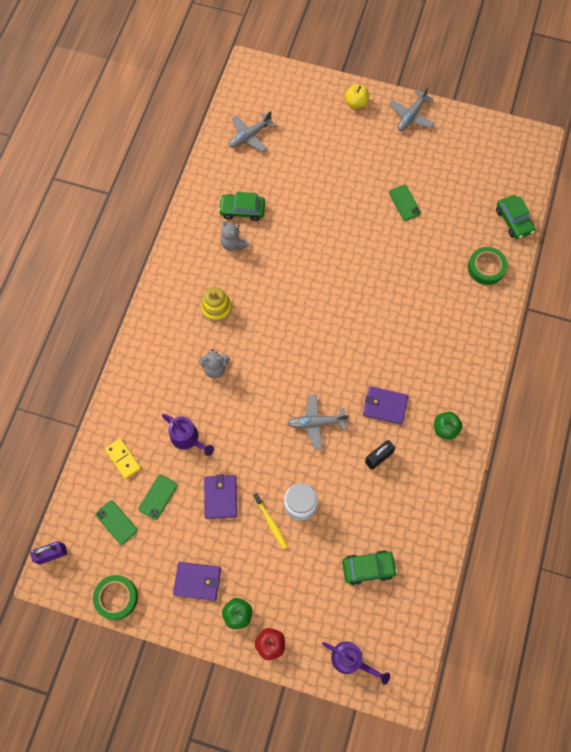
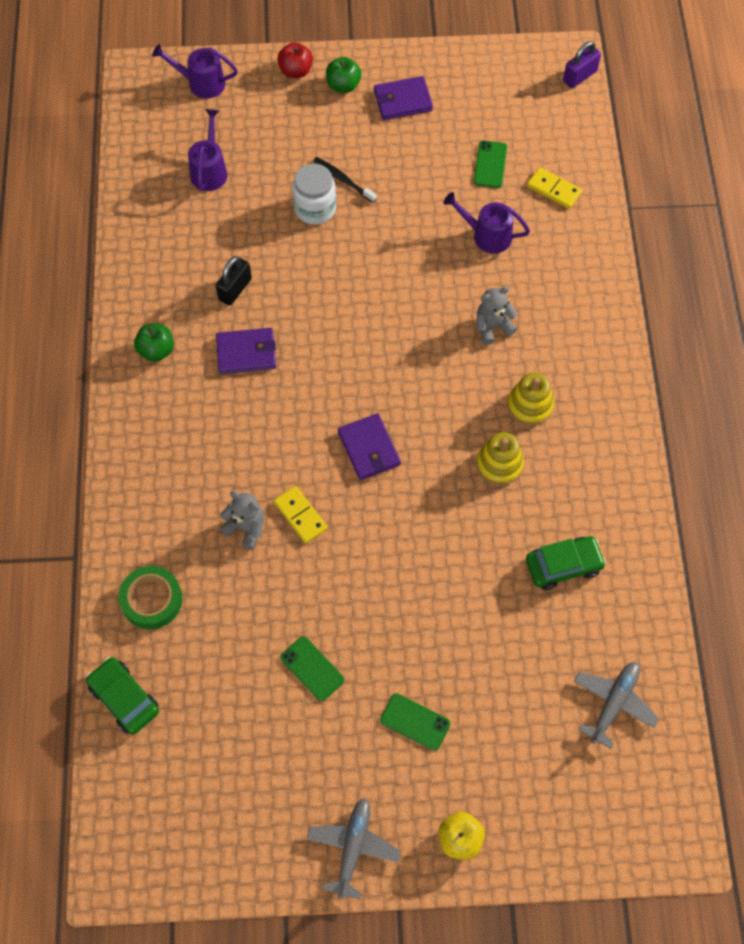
camera: 160 degrees right, 5 degrees down
(116, 522) = (525, 126): green phone -> green phone (415, 722)
(116, 597) = (485, 60): green tape -> none
(220, 497) = (415, 187): purple wallet -> purple wallet (369, 448)
(233, 244) = (550, 507): grey teddy bear -> grey teddy bear (246, 528)
(252, 278) = (499, 464): none -> yellow stacking toy
(271, 523) = (343, 180): yellow toothbrush -> black toothbrush
(316, 423) = (331, 303): grey plane -> none
(368, 568) = (209, 170): green car -> purple watering can
(384, 287) = (300, 516): none -> yellow domino

